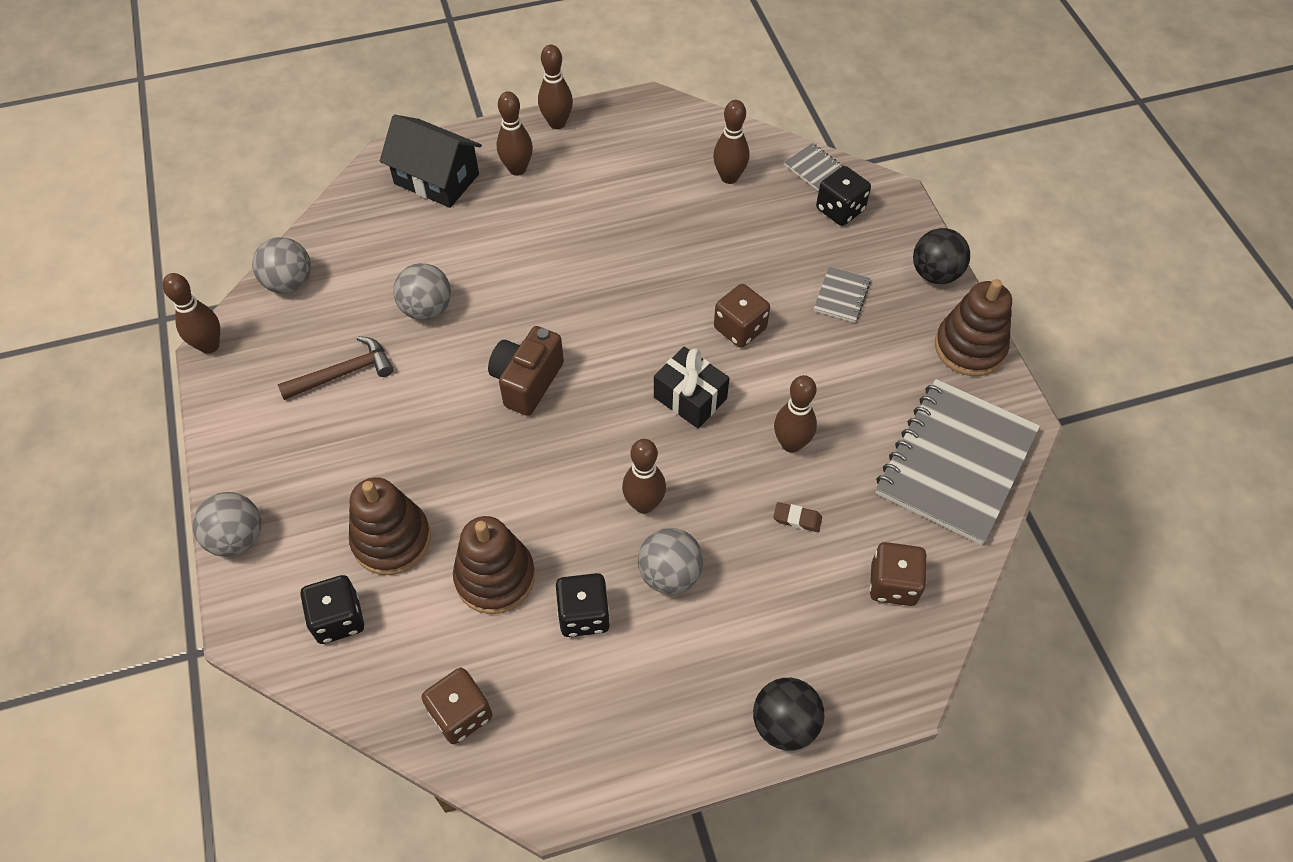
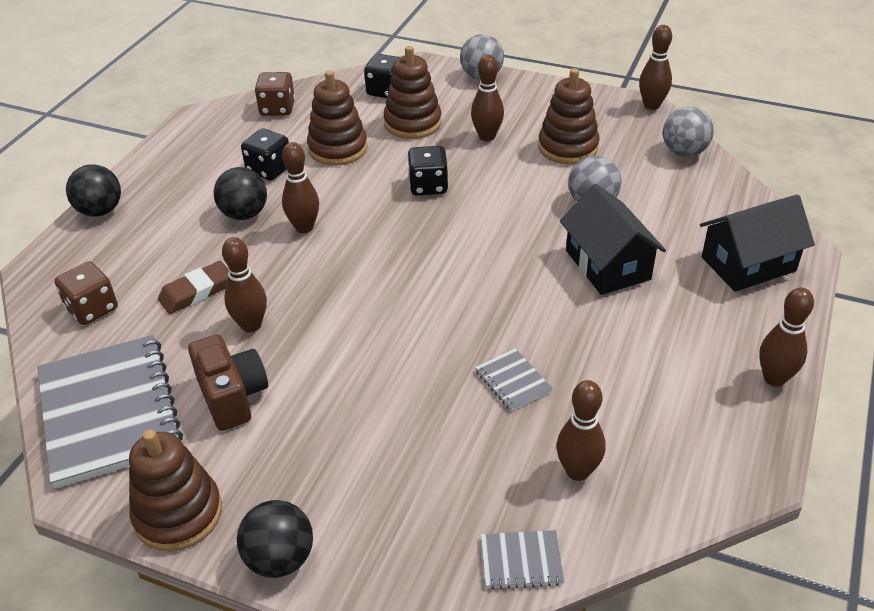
camera: 130 degrees right, 15 degrees down
(343, 373) = (568, 147): brown hammer -> brown stacking toy
(508, 258) = (607, 265): none -> black house
(517, 169) = (722, 319): brown bowling pin -> brown bowling pin (487, 136)
(527, 382) = (468, 221): brown camera -> brown camera (232, 397)
(670, 574) = (244, 214): grey ball -> black ball
(690, 398) = (356, 294): black gift -> none
(740, 328) = (385, 362): brown dice -> none
(797, 519) = (196, 291): brown eraser -> brown eraser, size x1.69
(840, 210) = (443, 538): black dice -> black dice (428, 186)
(841, 296) = (340, 457): grey notebook -> grey notebook (513, 381)

